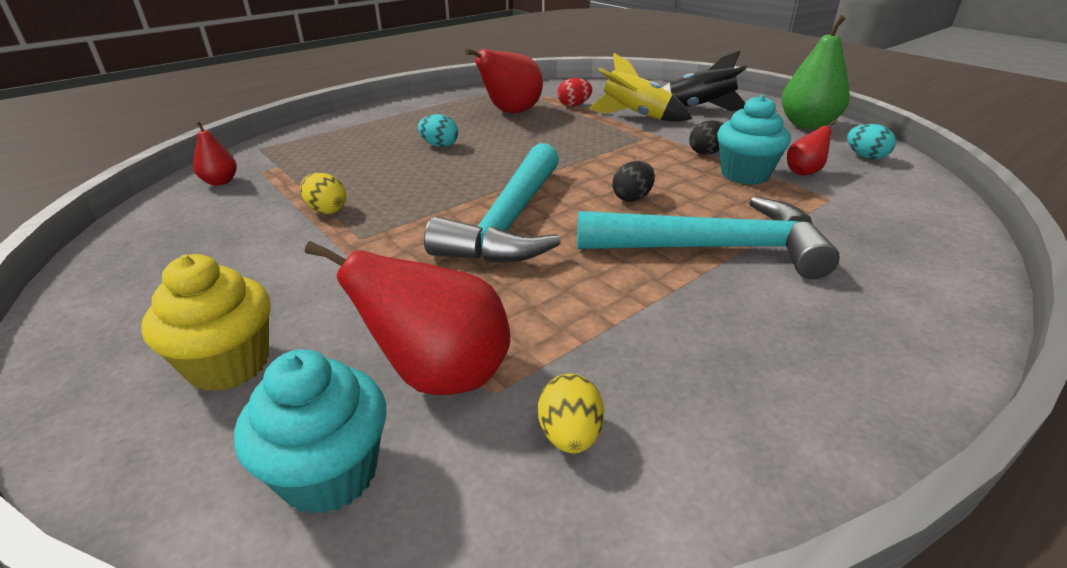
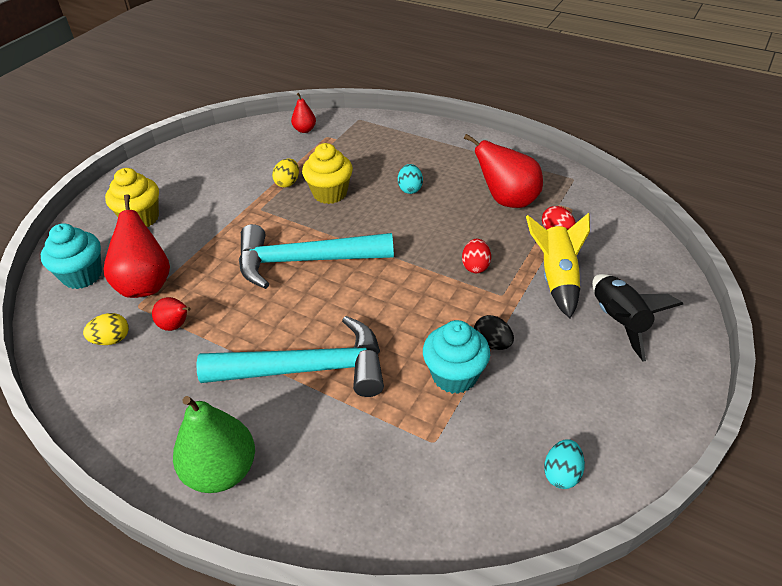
camera: 70 degrees right, 10 degrees up
(389, 187) = (330, 193): none -> yellow cupcake
(595, 140) = (475, 266): none -> red egg
(632, 198) = (370, 312): black egg -> none
(712, 248) = (307, 369): turquoise hammer -> turquoise hammer turned 75 degrees counterclockwise
(804, 172) = (486, 420): red pear -> red pear (176, 325)
(807, 125) = (635, 419): green pear -> green pear (221, 471)

